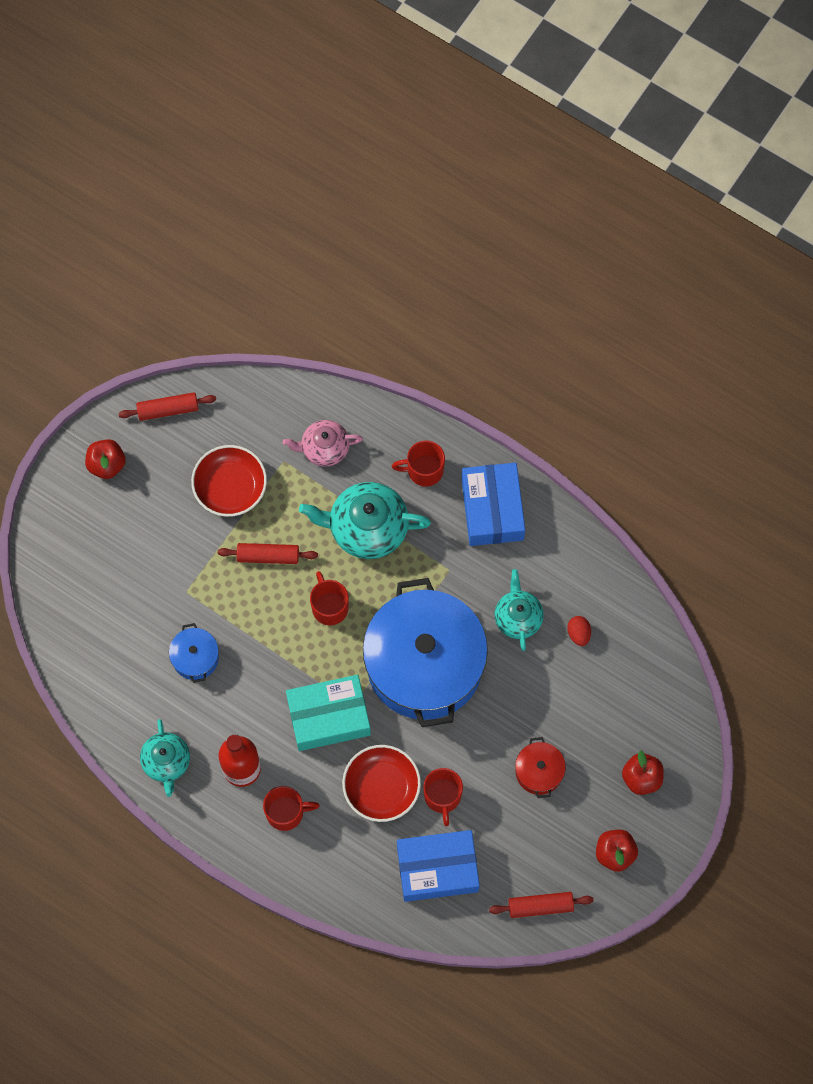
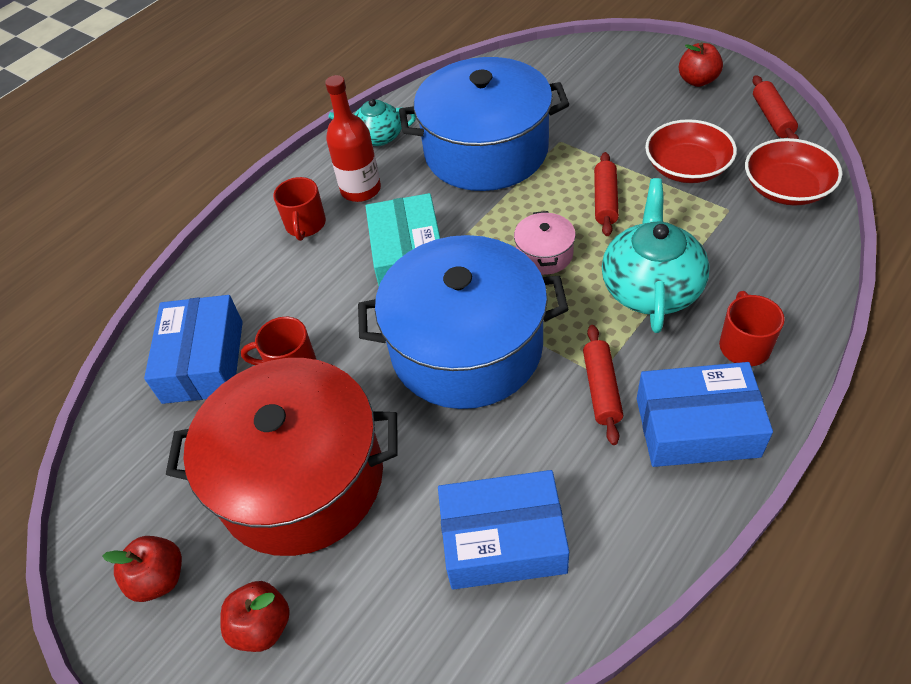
camera: 100 degrees right, 20 degrees down
(195, 657) = (486, 151): blue pot -> blue pot, size x2.47
(324, 448) = (754, 244): pink teapot -> none
(329, 606) = (544, 254): red mug -> pink pot
(381, 787) = (315, 306): red bowl -> red bowl (786, 188)
(518, 617) = (530, 457): turquoise teapot -> none
(539, 771) = (301, 478): red pot -> red pot, size x2.47
(540, 906) = (119, 475): red rolling pin -> red rolling pin (601, 389)
(578, 634) = (503, 540): red egg -> blue box

